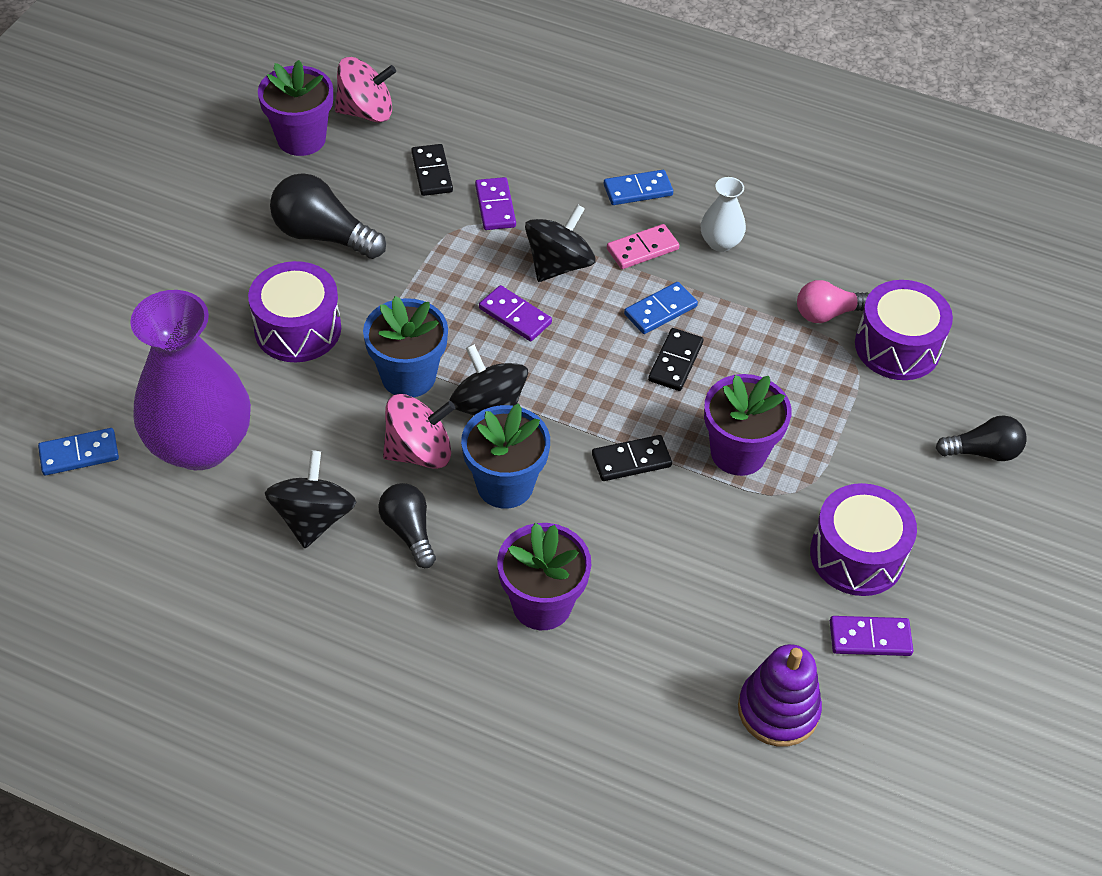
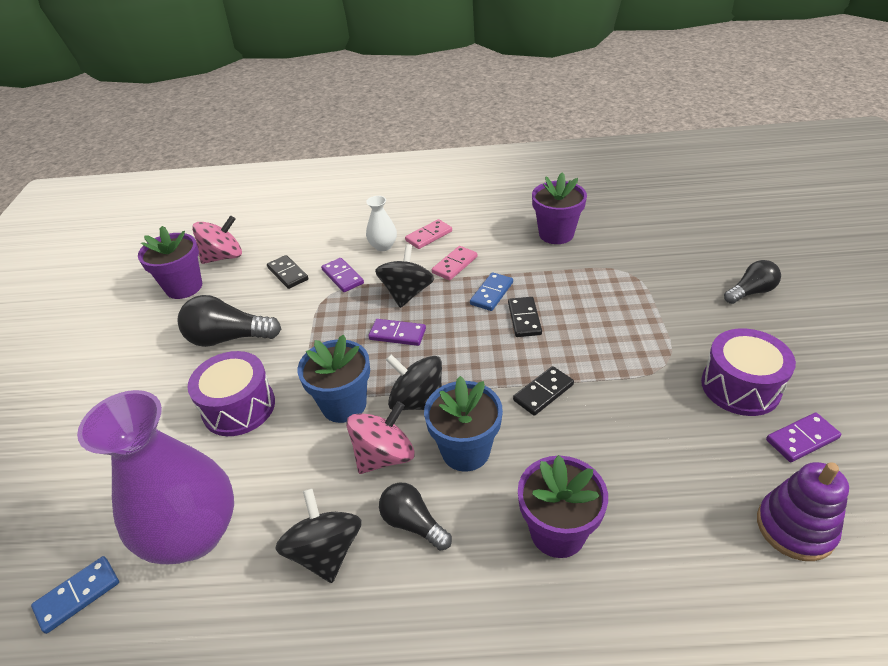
camera: 20 degrees left, 10 degrees down
(638, 190) = (429, 236): blue domino -> pink domino
(720, 242) = (499, 244): white vase -> white vase (383, 246)
(738, 453) = (609, 356): purple flower pot -> purple flower pot (556, 234)
(827, 313) = (593, 256): pink light bulb -> none
(897, 347) = (648, 257): purple drum -> none

